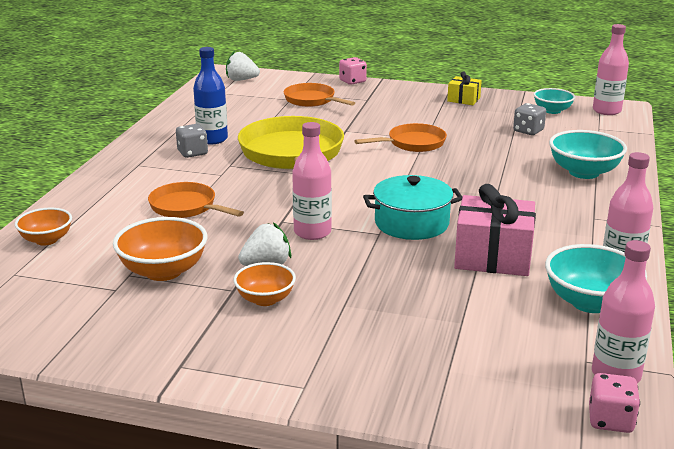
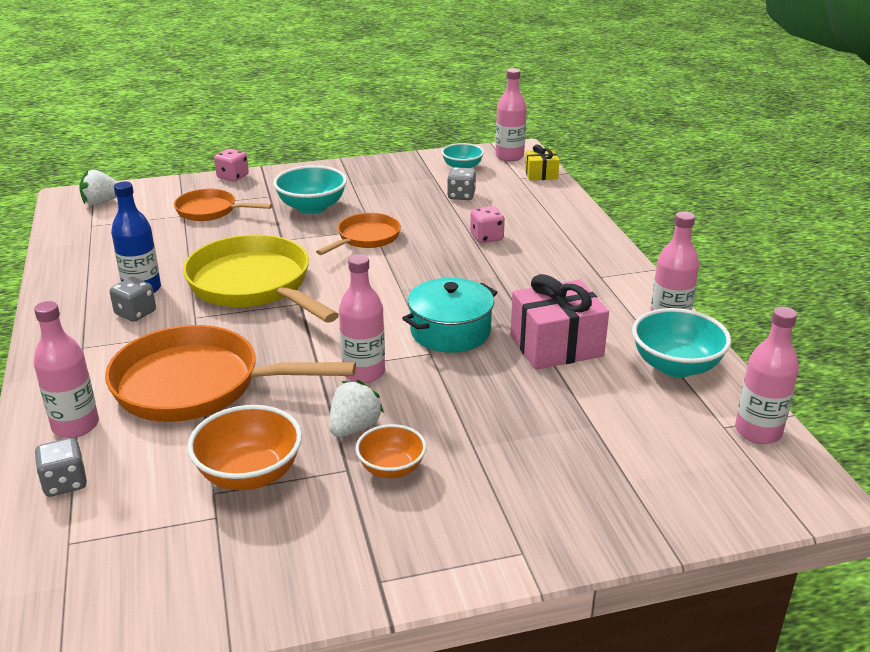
camera: 30 degrees left, 5 degrees up
(46, 240) = (65, 483): orange bowl -> grey dice
(86, 209) = (75, 425): none -> pink bottle
(186, 207) = (197, 385): orange pan -> orange pan, size x1.81
(463, 99) = (368, 173): yellow gift -> yellow gift (541, 174)
(584, 172) = (550, 229): turquoise bowl -> turquoise bowl (312, 207)
(610, 420) = (793, 478): pink dice -> pink dice (486, 237)

